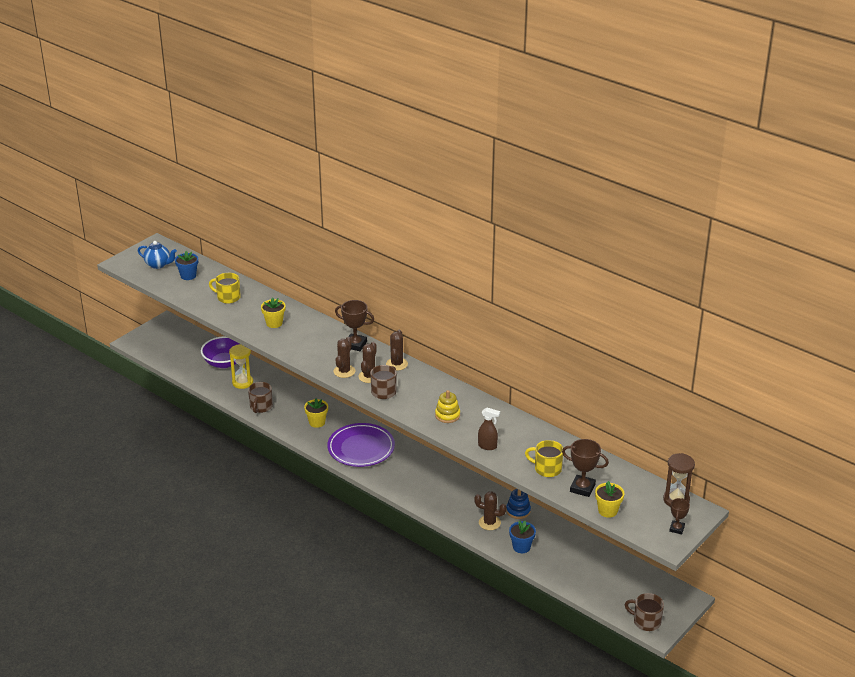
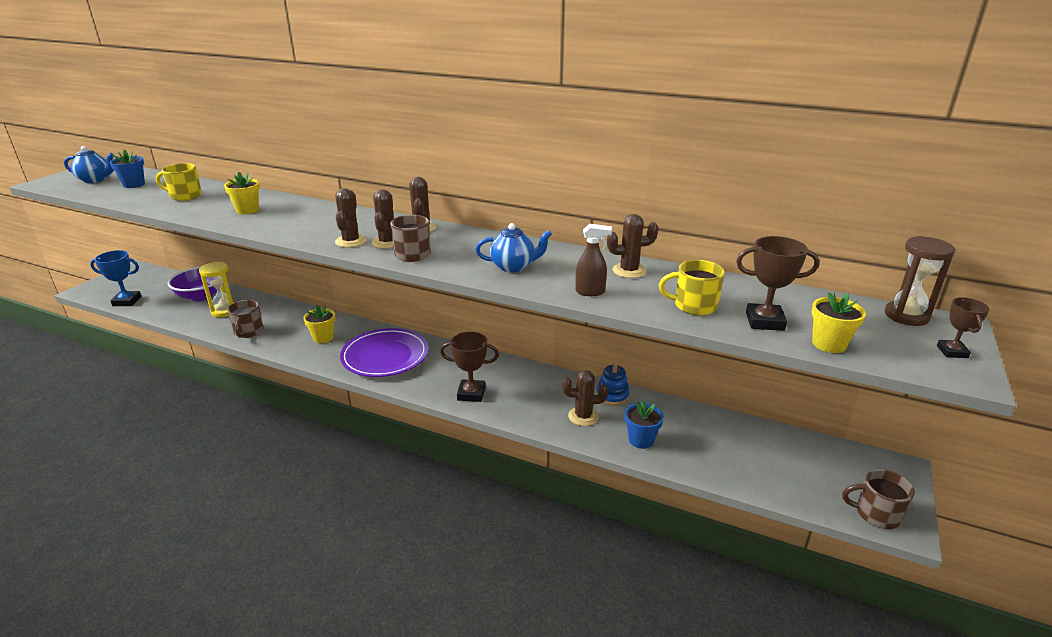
camera: 15 degrees left, 5 degrees down
(166, 359) = (127, 301): none -> blue trophy
(355, 344) = (361, 217): brown trophy -> brown trophy (471, 394)
(447, 415) = (513, 267): yellow stacking toy -> blue teapot
(523, 432) = (629, 271): none -> brown cactus

